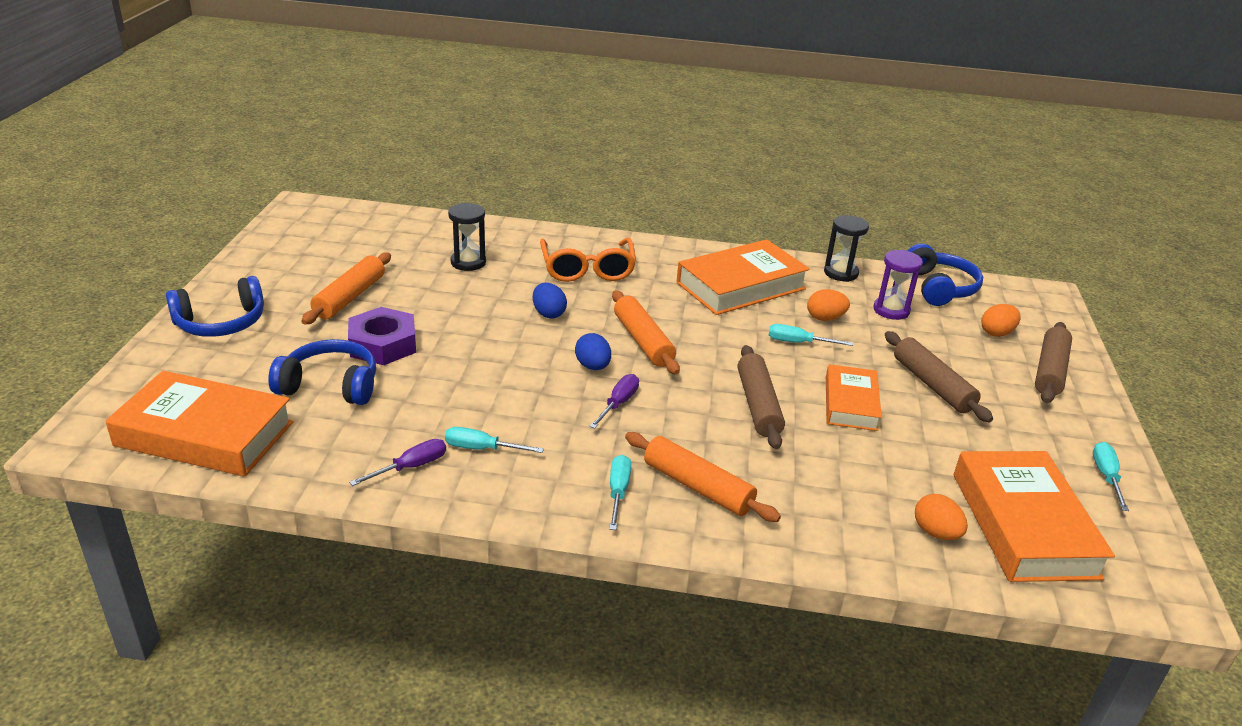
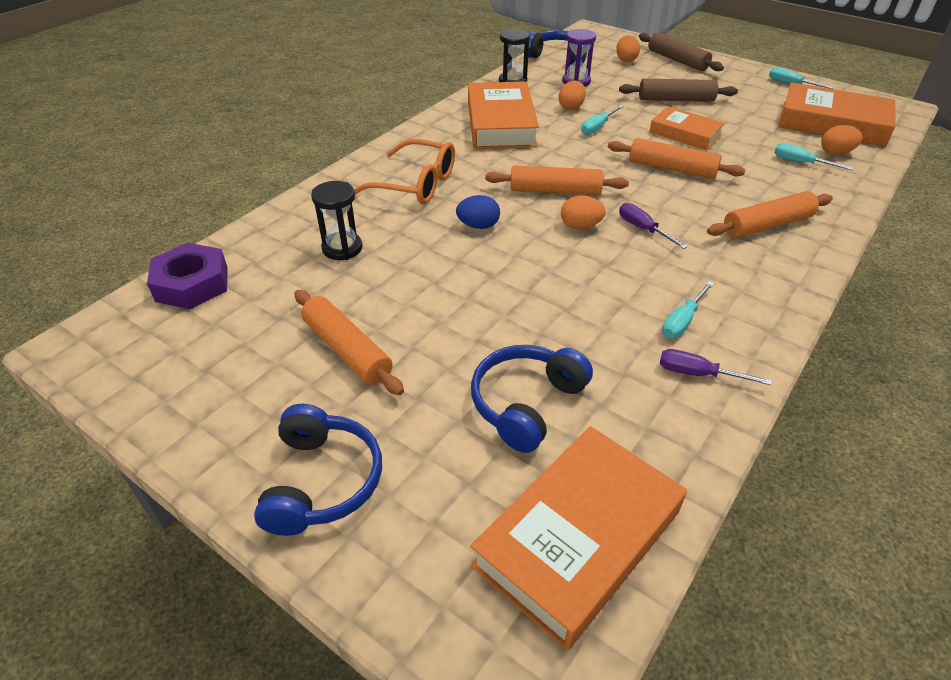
camera: 60 degrees left, 10 degrees up
(383, 344) = (466, 345): purple nut -> purple nut (192, 284)
(411, 467) = (697, 374): purple screwdriver -> purple screwdriver turned 60 degrees counterclockwise
(593, 366) = (580, 226): blue egg -> orange egg
(618, 492) = (765, 263): turquoise screwdriver -> turquoise screwdriver (800, 163)
(758, 405) = (672, 168): brown rolling pin -> orange rolling pin

